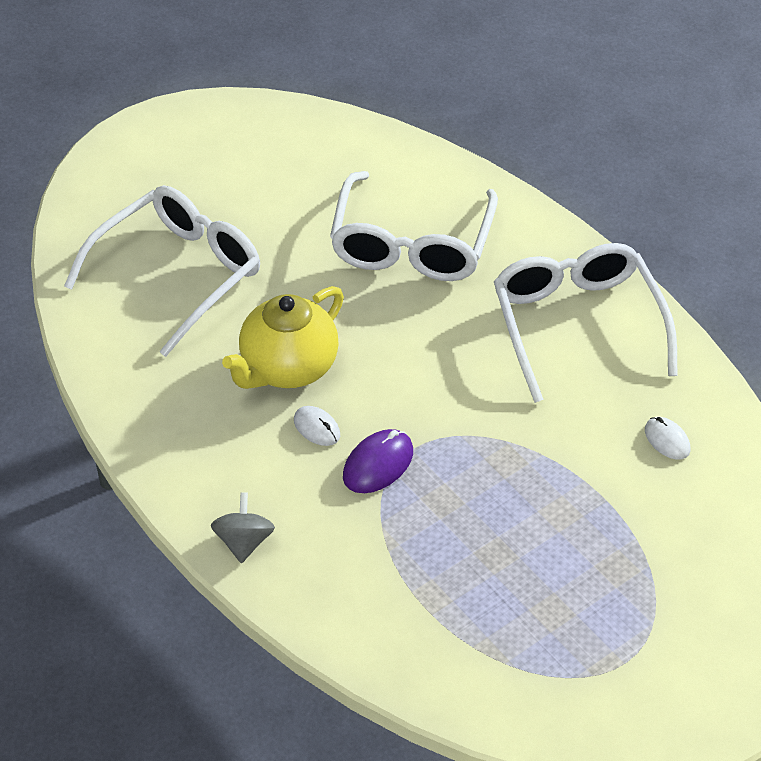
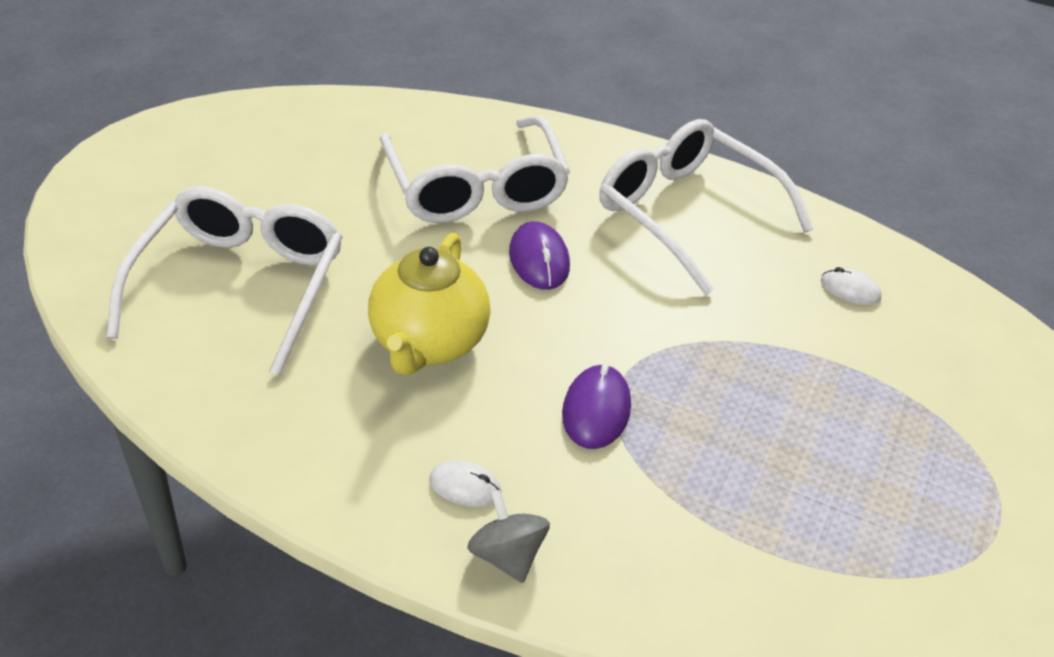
camera: 30 degrees left, 5 degrees down
(317, 428) = (503, 395): white mouse -> white mouse (465, 486)
(420, 327) = (539, 260): none -> purple mouse

